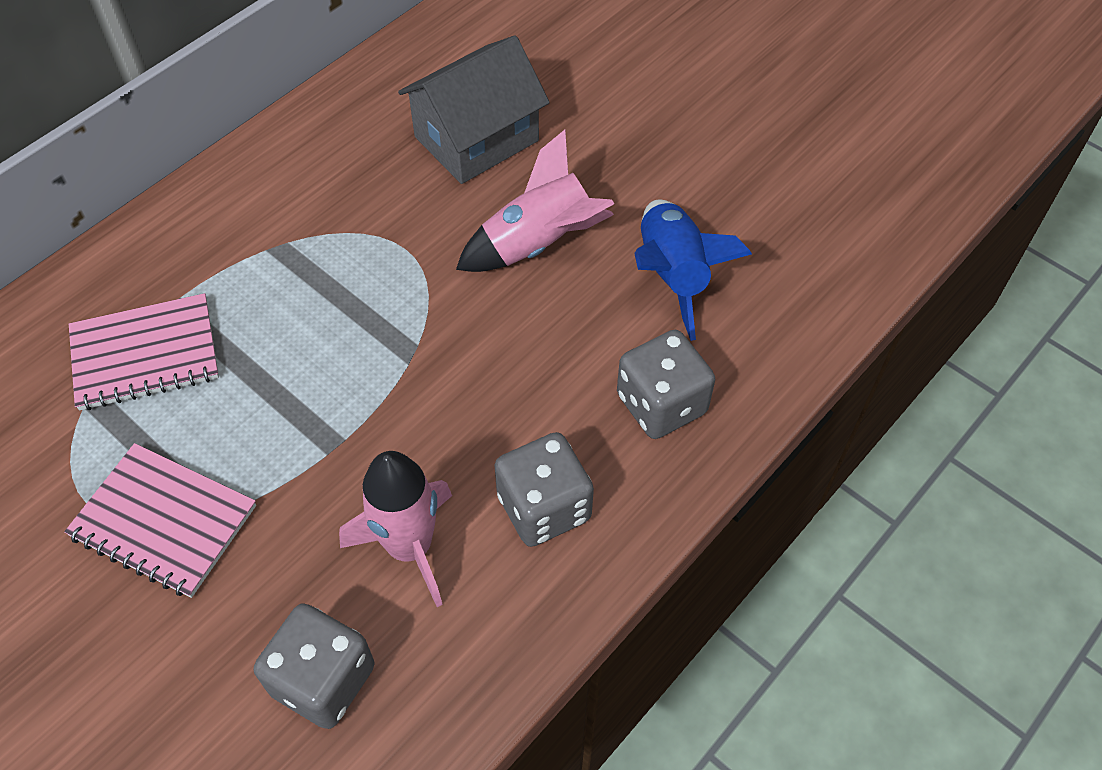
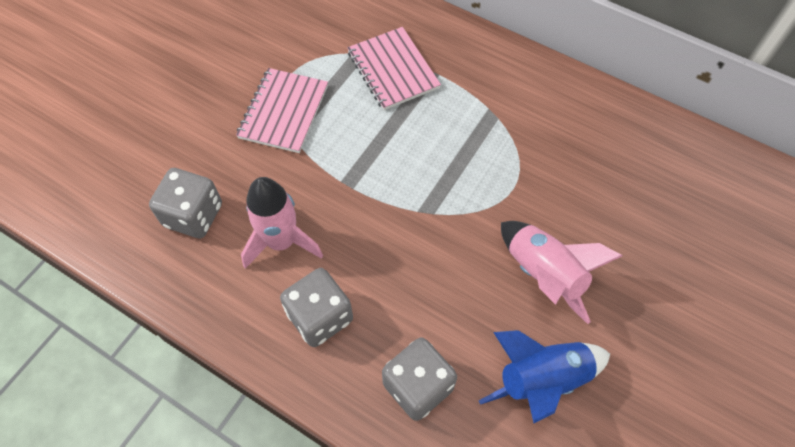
camera: 80 degrees right, 5 degrees up
(476, 139) = (633, 212): grey house -> none

